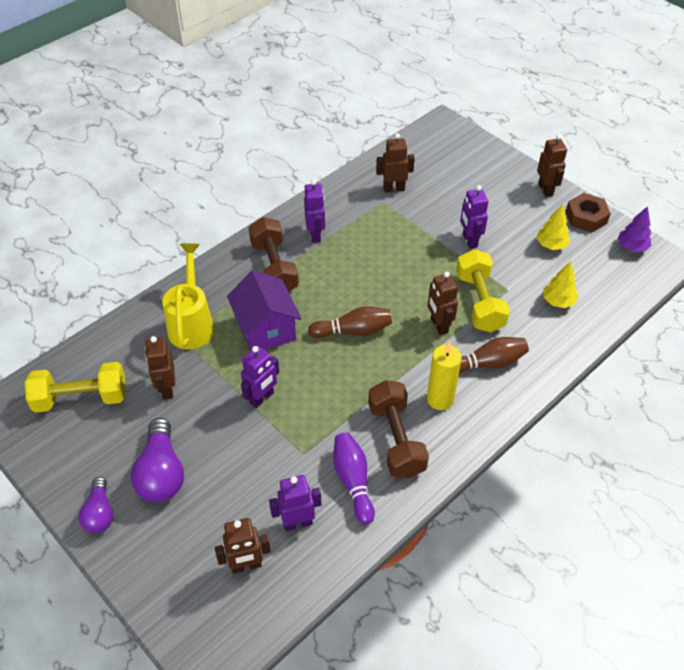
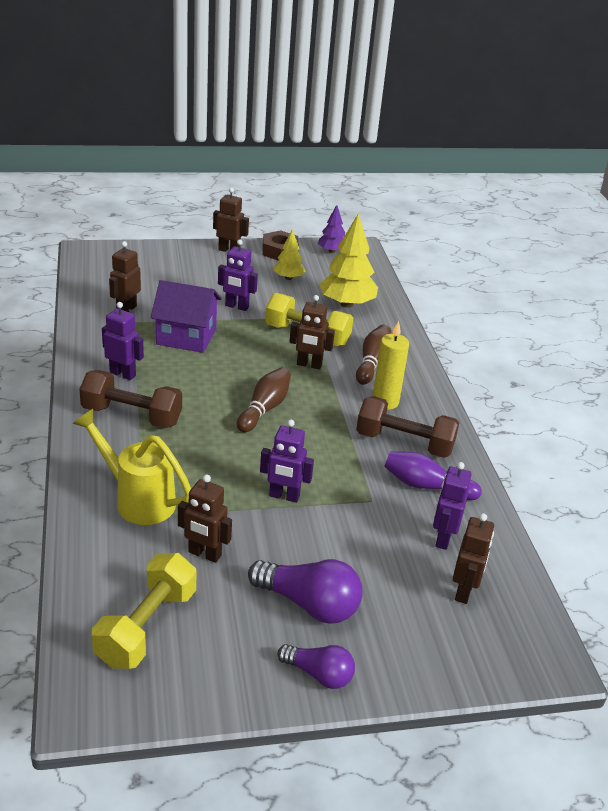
camera: 60 degrees left, 15 degrees down
(262, 398) = (284, 496): purple robot -> purple robot turned 120 degrees clockwise
(266, 329) = (203, 456): purple house -> purple house (186, 336)
(558, 301) = (347, 304): yellow tree -> yellow tree, size x1.77

